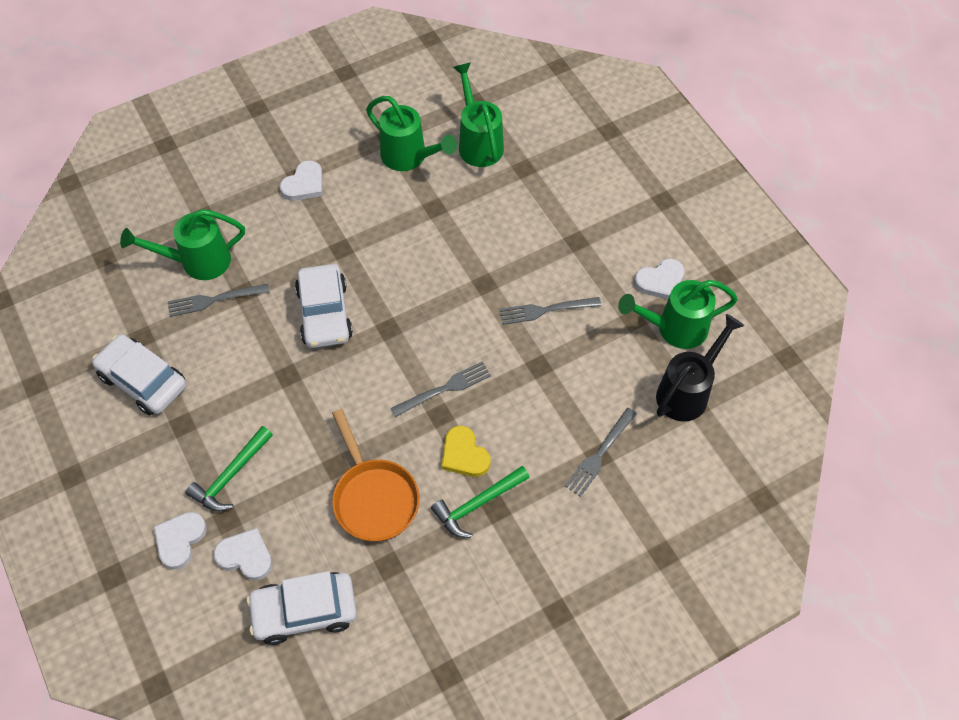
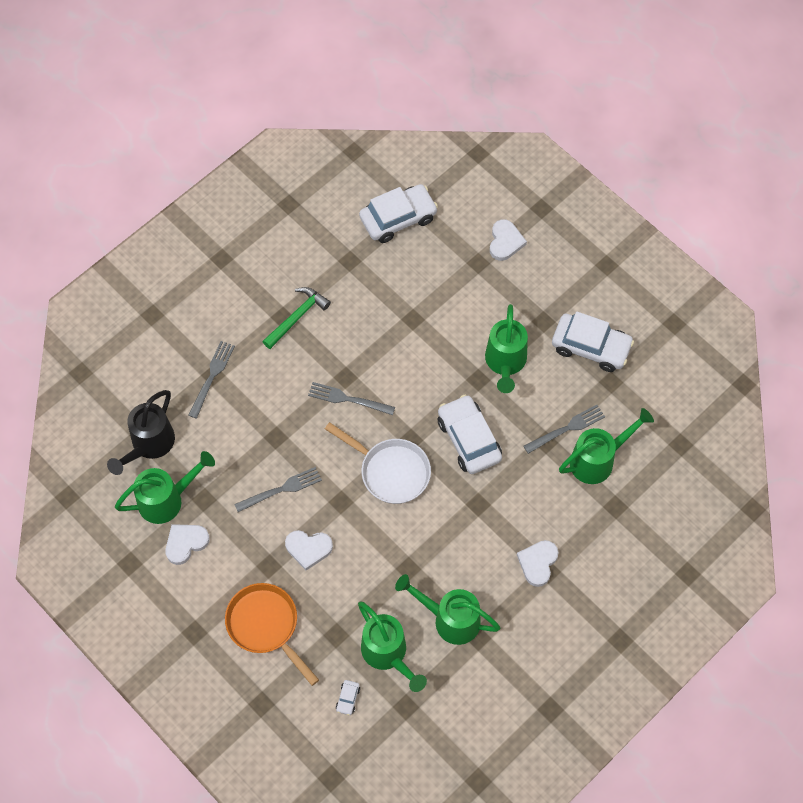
camera: 165 degrees right, 5 degrees up
(231, 476) = (489, 293): green hammer -> none
(245, 556) = (454, 242): white heart -> white heart (308, 548)
(248, 387) = (505, 362): none -> green watering can
(374, 498) = (376, 303): orange pan -> orange pan (265, 626)
(421, 301) = (391, 471): none -> white pan
(444, 389) = (348, 399): grey fork -> grey fork turned 60 degrees clockwise
(464, 455) = (317, 351): yellow heart -> none
(527, 117) = (348, 699): none -> white car

